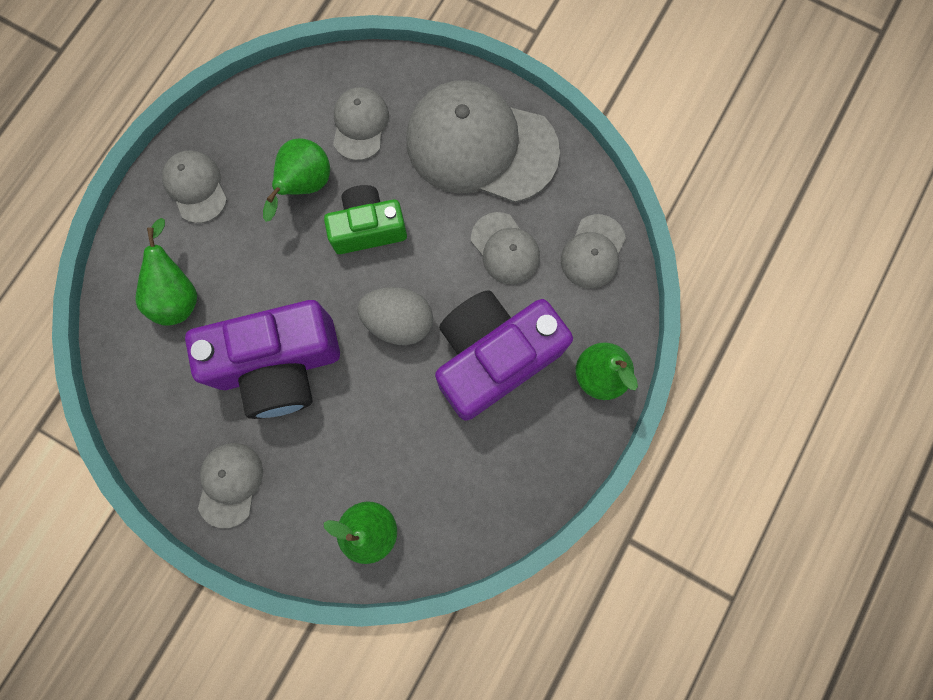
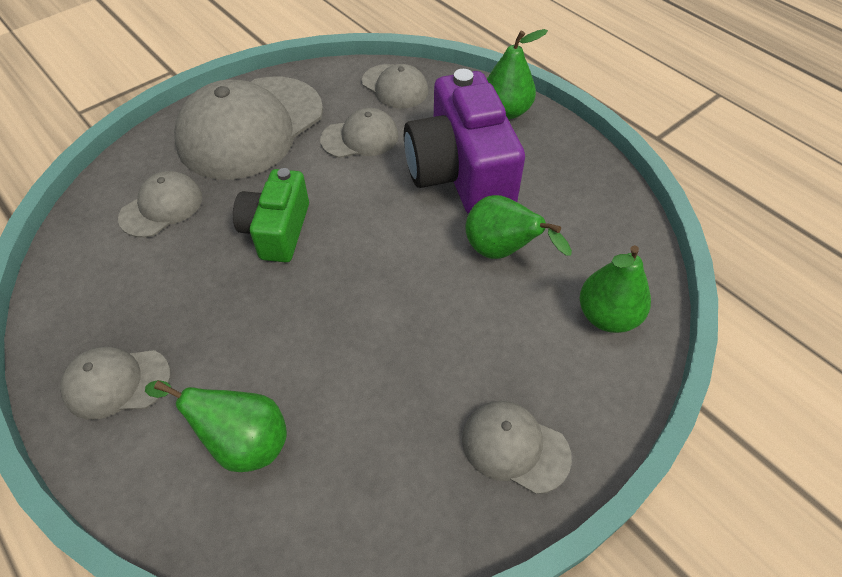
camera: 70 degrees left, 25 degrees down
(279, 365) = (388, 352): purple camera -> none
(305, 186) = (194, 271): green pear -> green pear (502, 252)
(360, 125) = (161, 207): grey cap -> grey cap turned 105 degrees clockwise
(399, 321) = (391, 232): grey egg -> none

